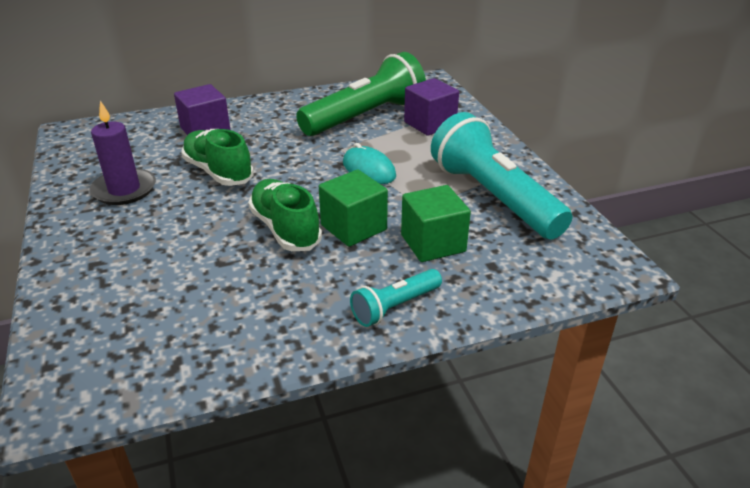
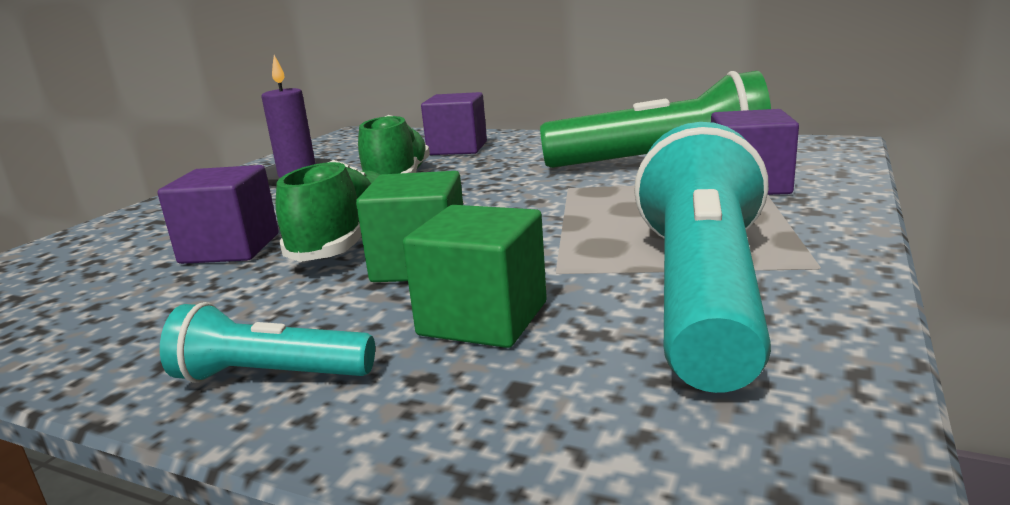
camera: 45 degrees right, 15 degrees down
(214, 260) = (230, 248): none -> purple cube
(369, 169) = (562, 213): turquoise mouse -> none

